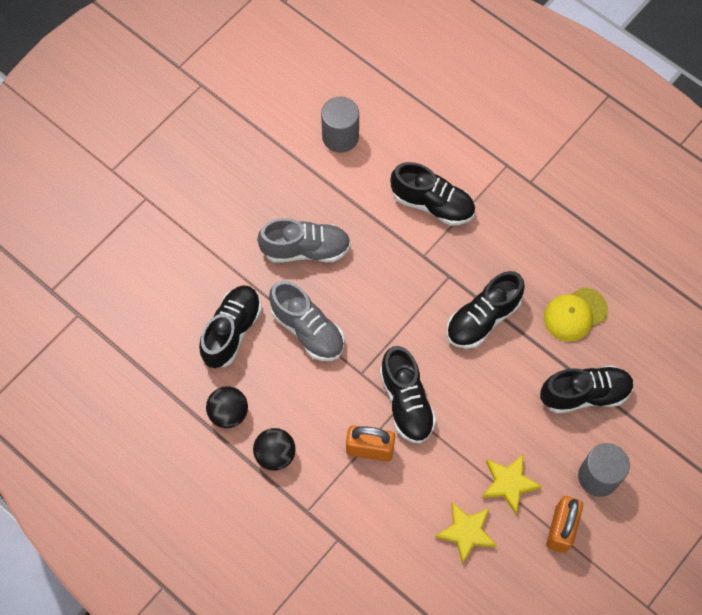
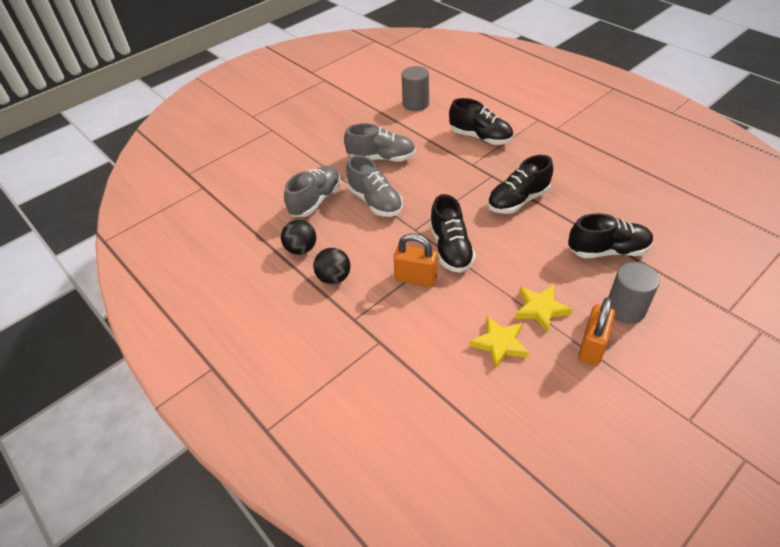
camera: 10 degrees right, 20 degrees down
(232, 331) = (315, 200): black shoe -> grey shoe
(575, 314) = (595, 200): yellow cap -> none

